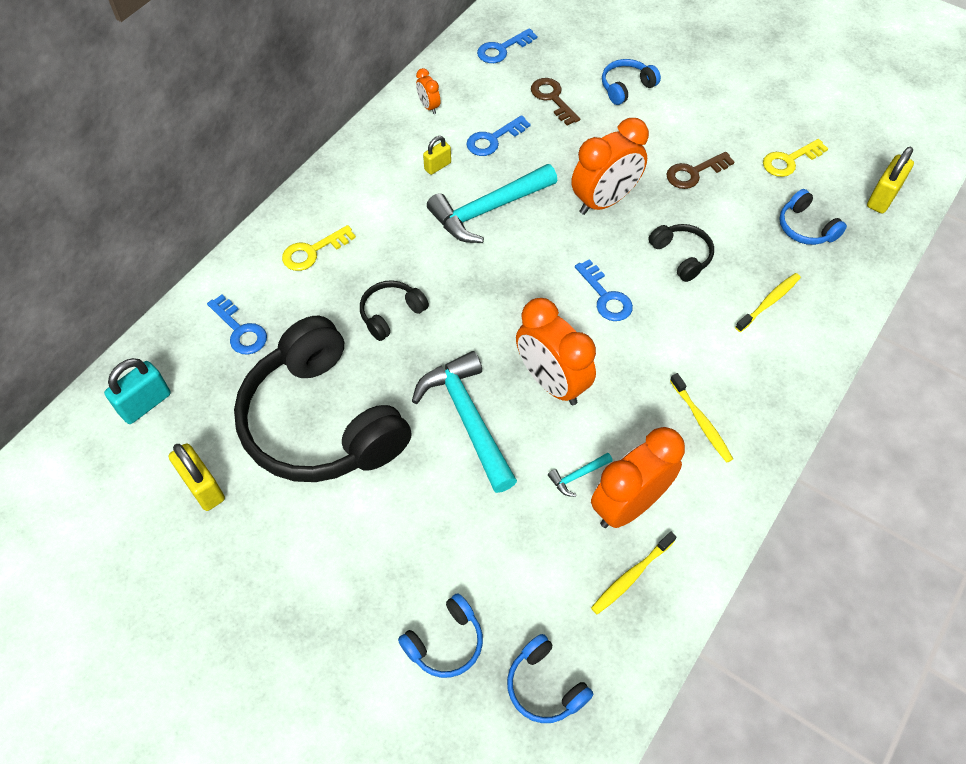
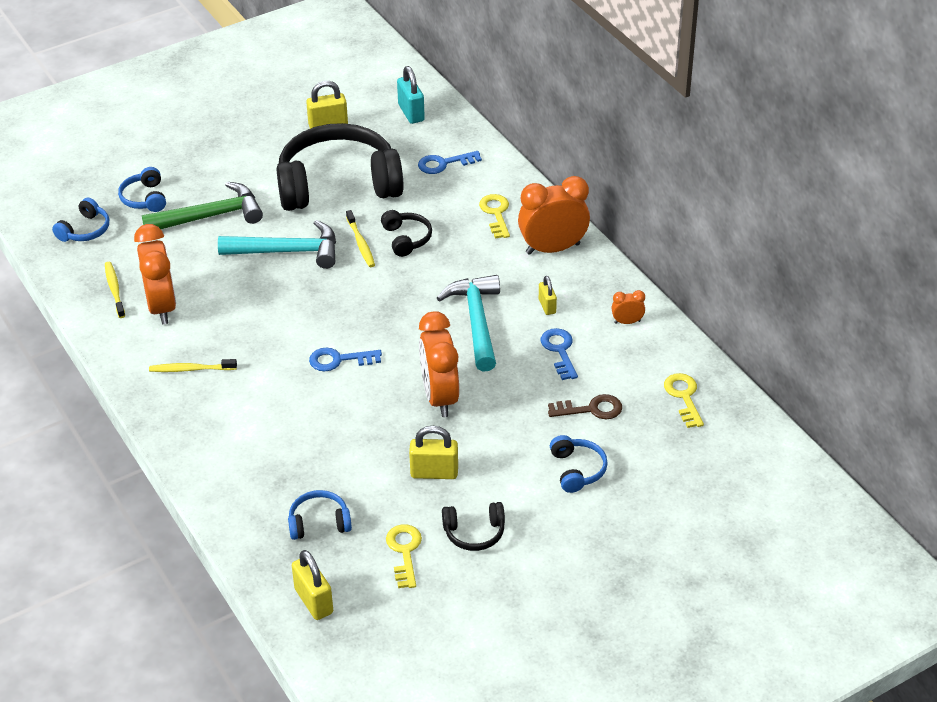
camera: 115 degrees right, 15 degrees down
(444, 537) = (210, 216): none -> green hammer
(502, 49) = (684, 397): blue key -> yellow key
(545, 686) = (85, 230): blue headphones -> blue headphones turned 135 degrees clockwise
(551, 382) = (285, 302): orange clock -> orange clock (553, 249)
(577, 476) = (202, 290): turquoise hammer -> none
(681, 256) = (347, 423): black headphones -> black headphones (474, 532)
(694, 172) = (434, 473): brown key -> yellow padlock
(769, 302) = (262, 458): yellow toothbrush -> yellow toothbrush (361, 243)

